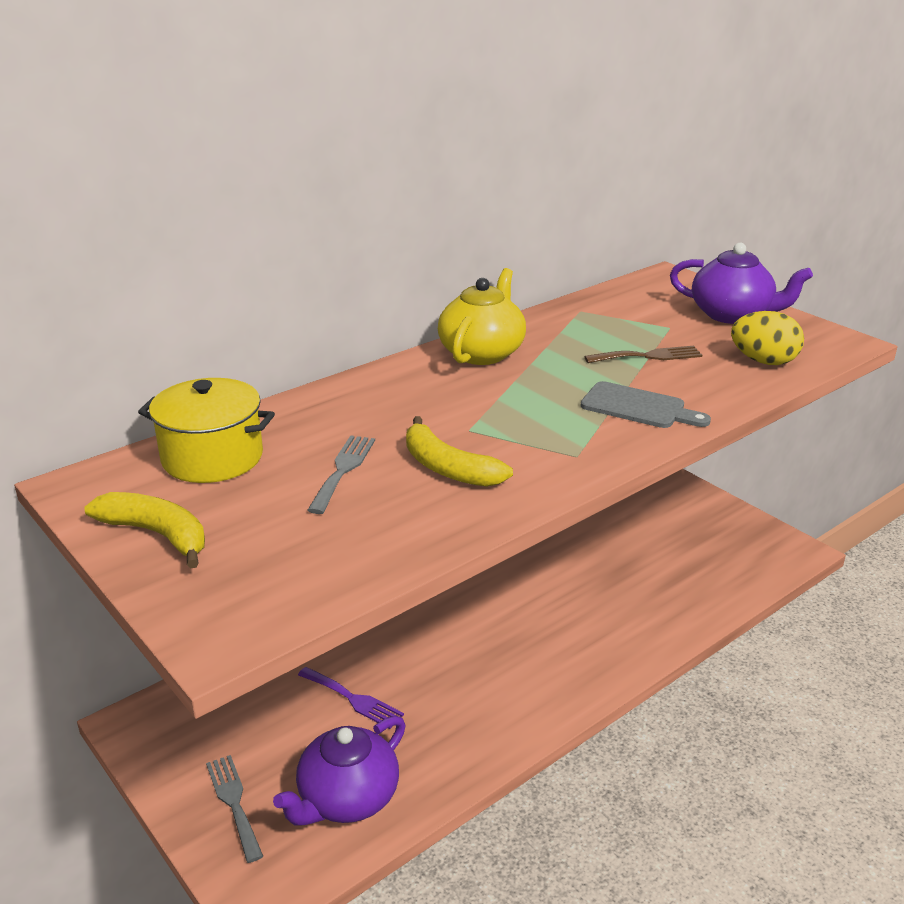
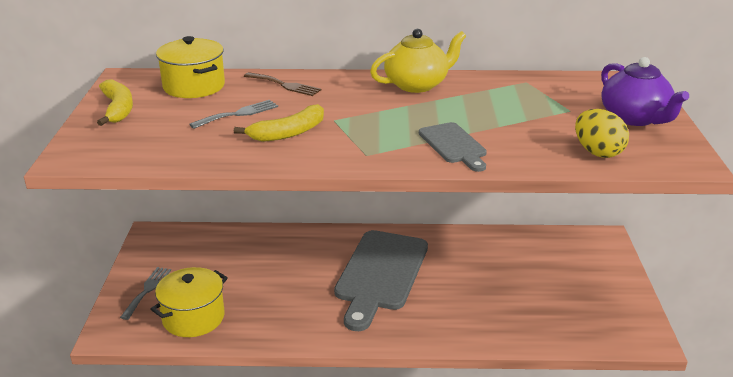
camera: 40 degrees right, 0 degrees up
(347, 799) = (193, 317): purple teapot -> yellow pot
(353, 699) = (255, 275): purple fork -> none
(448, 468) = (288, 133): yellow banana -> yellow banana turned 120 degrees counterclockwise
(492, 617) = (380, 274): none -> grey cutting board
(648, 356) = (519, 121): brown fork -> brown fork (284, 85)

